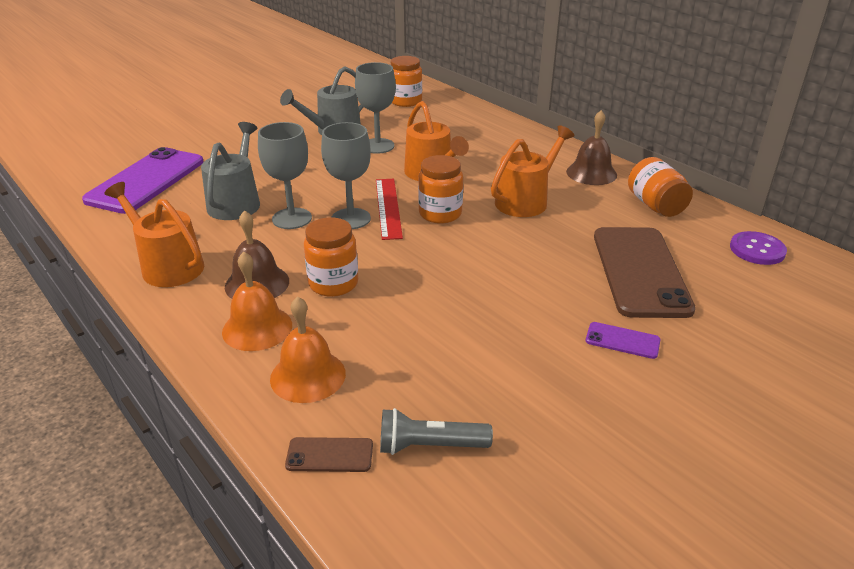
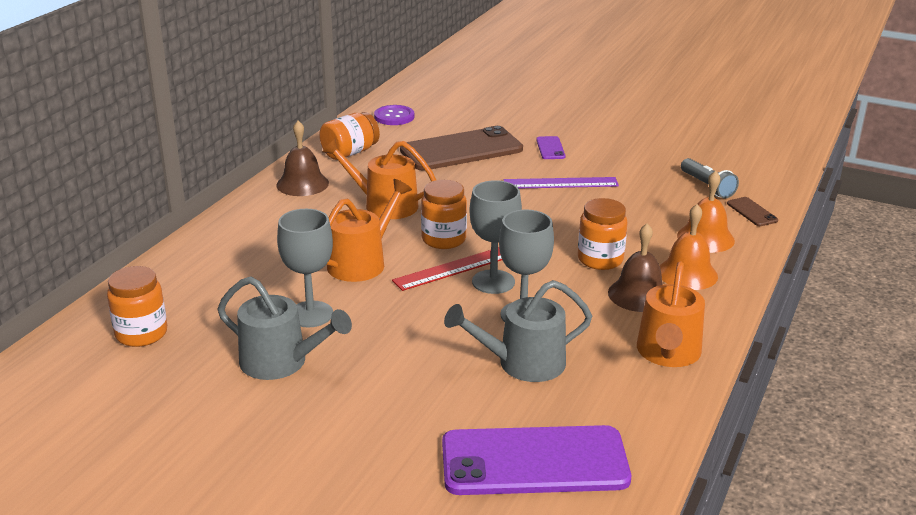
camera: 115 degrees left, 5 degrees down
(515, 315) = (560, 183): none -> purple ruler

